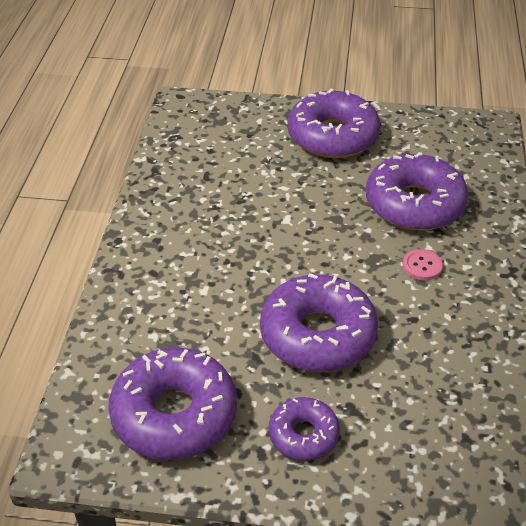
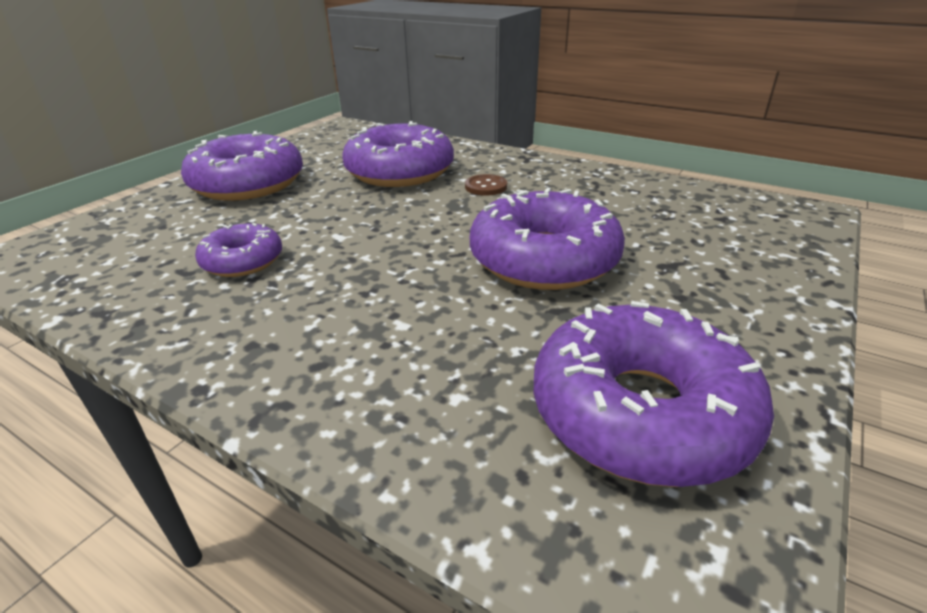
camera: 65 degrees left, 10 degrees down
(303, 435) = (704, 305): purple donut -> purple donut (243, 261)
(422, 266) = (486, 187): pink button -> brown button

